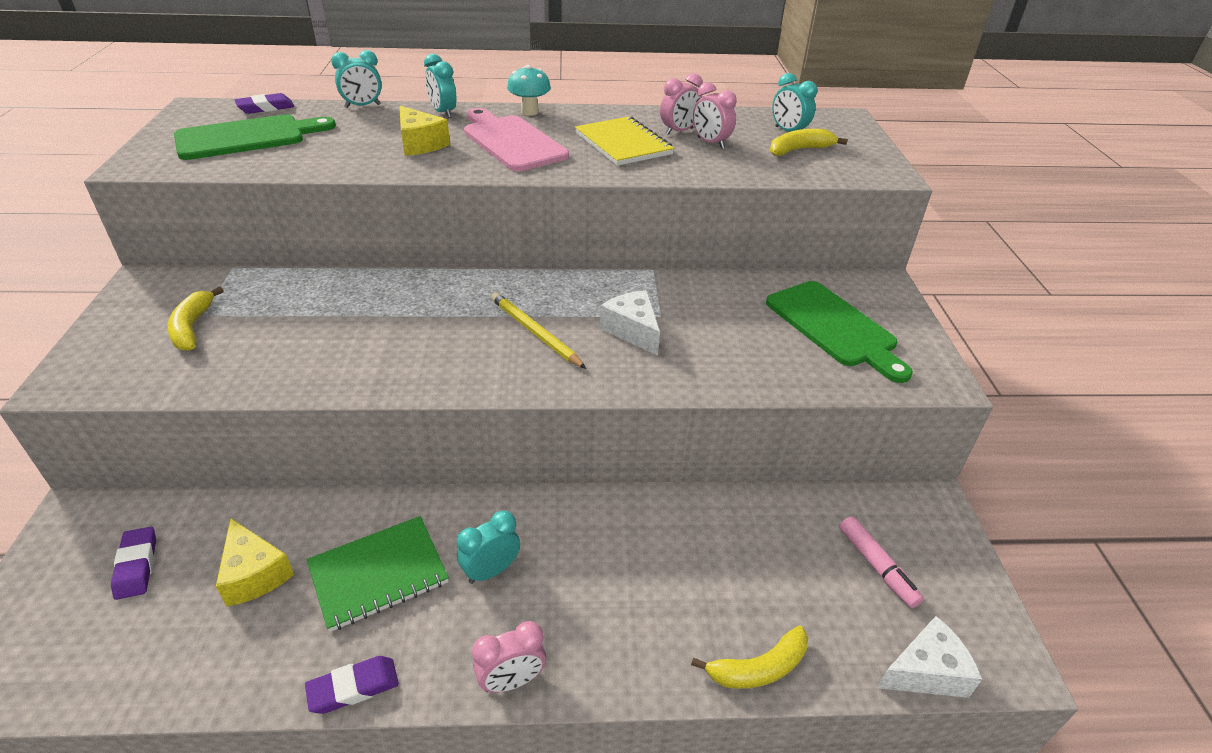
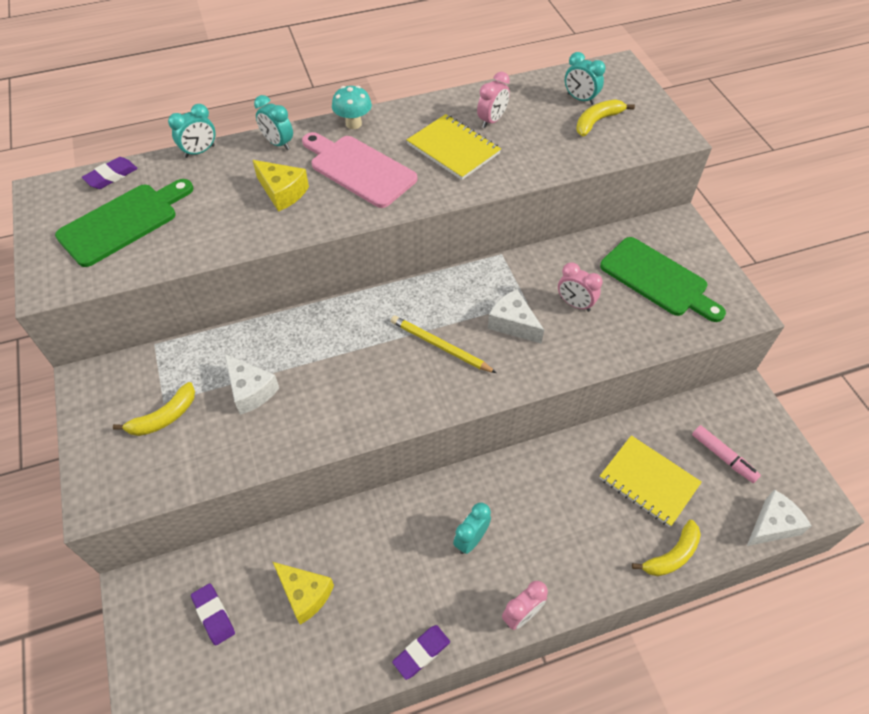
camera: 15 degrees left, 15 degrees up
(192, 327) = (164, 417): yellow banana -> yellow banana turned 105 degrees counterclockwise
(299, 325) = (250, 390): none -> white cheese
(378, 574) = (393, 566): green notebook -> none
(710, 143) = (524, 130): pink clock -> pink clock (575, 304)
(759, 568) = (648, 481): none -> yellow notebook

